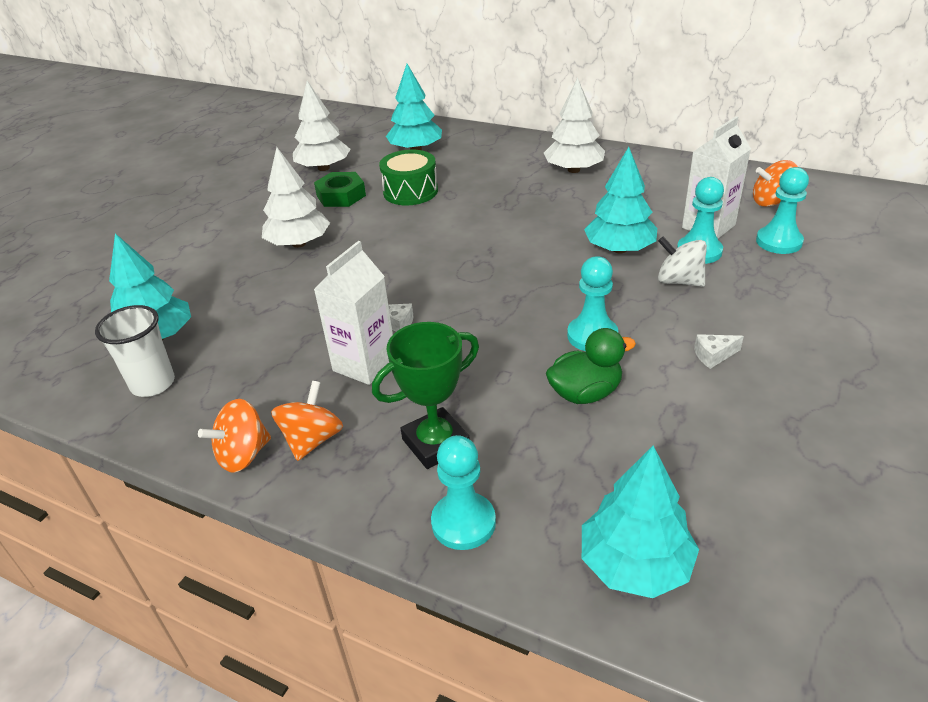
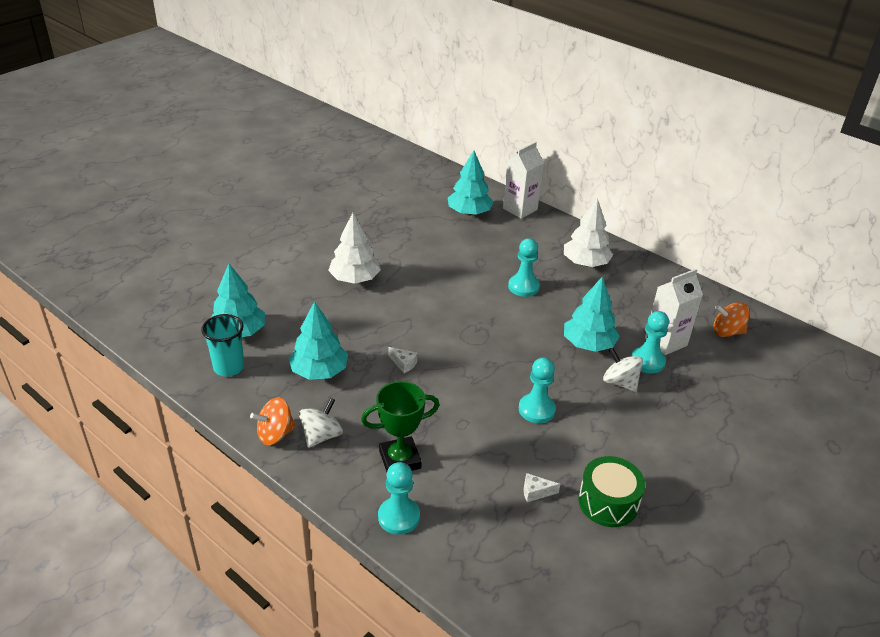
camera: 10 degrees right, 0 degrees up
(153, 384) = (229, 367): white cup -> turquoise cup
(312, 440) = (321, 435): orange spinning top -> white spinning top
(323, 168) = (392, 213): white tree -> none
(341, 195) = (398, 243): green nut -> none
(364, 364) = (371, 390): white carton -> white carton (520, 209)
(410, 191) = (451, 252): green drum -> green drum (608, 502)
(585, 393) = (513, 451): green duck -> none
(634, 564) = (494, 572): turquoise tree -> turquoise tree (319, 371)
(713, 355) = (615, 447): white cheese -> white cheese (535, 492)
(779, 242) = (713, 369): turquoise pawn -> turquoise pawn (523, 287)

